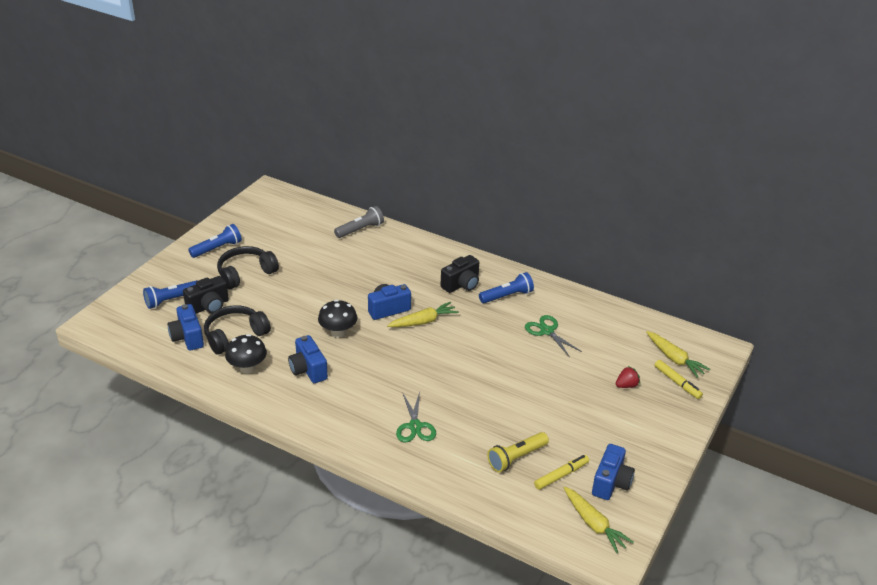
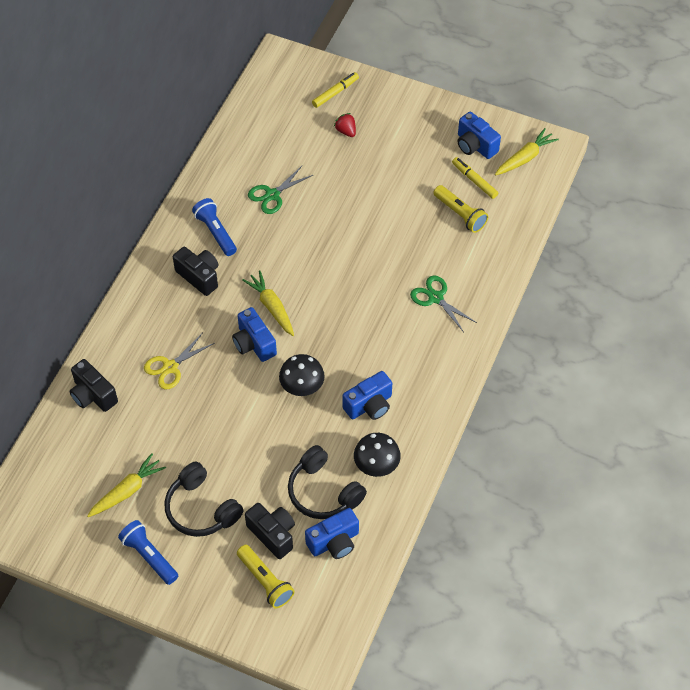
camera: 95 degrees left, 20 degrees up
(171, 300) = (265, 581): blue flashlight -> yellow flashlight
(360, 230) = (93, 395): grey flashlight -> black camera
(376, 265) = (170, 367): none -> yellow scissors
(415, 426) = (435, 298): green scissors -> green scissors turned 120 degrees counterclockwise
(611, 483) = (475, 145): blue camera -> blue camera turned 150 degrees counterclockwise
(674, 359) = (300, 93): yellow carrot -> yellow carrot (127, 491)

